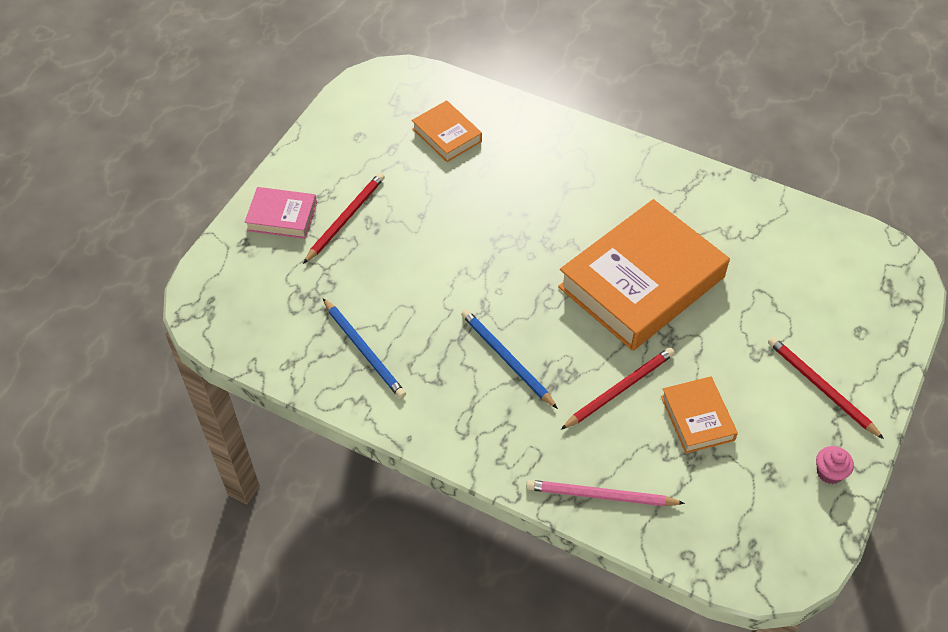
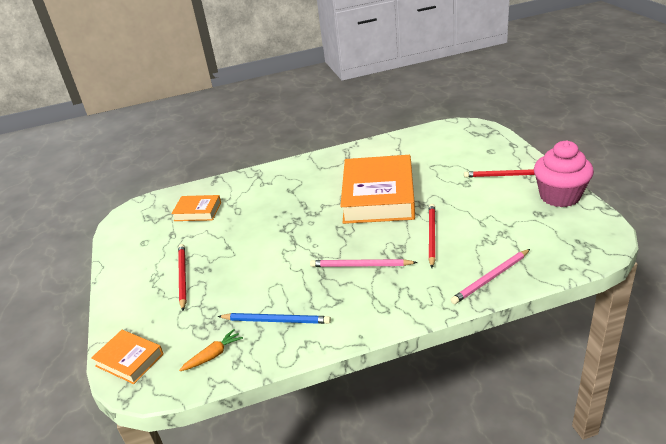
camera: 40 degrees left, 20 degrees down
(279, 338) = (213, 355): none -> orange carrot
(282, 217) = (138, 303): pink book -> none
(506, 359) = (360, 265): blue pencil -> pink pencil
(697, 418) = (480, 220): orange book -> orange book (129, 360)
(829, 472) = (559, 196): pink cupcake -> pink cupcake, size x2.38

